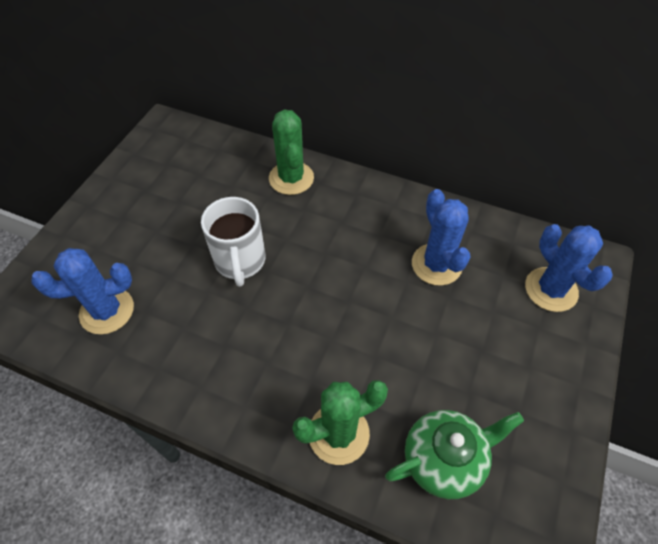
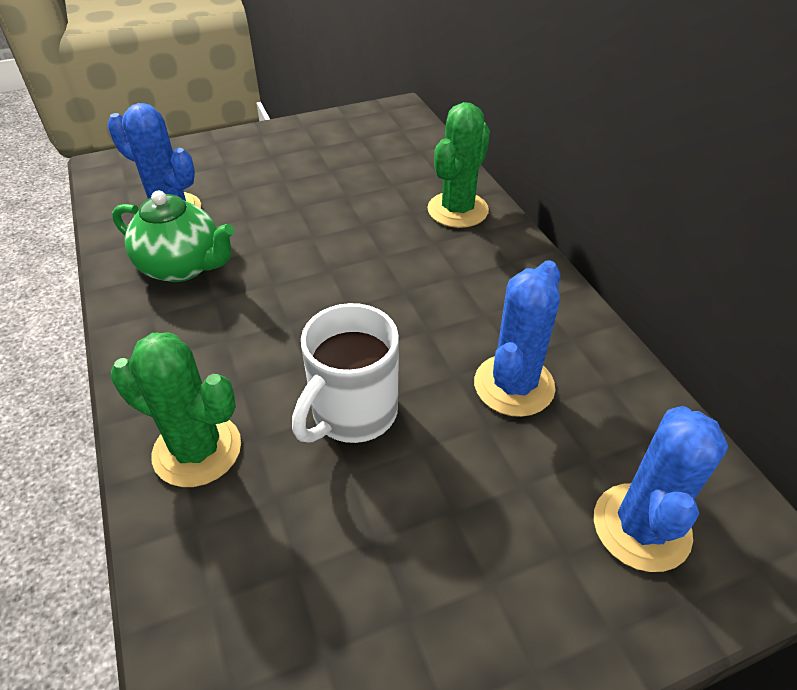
camera: 45 degrees right, 10 degrees down
(240, 262) = (316, 245): white mug -> white mug (352, 414)
(444, 459) = (256, 575): green teapot -> green teapot (183, 267)

